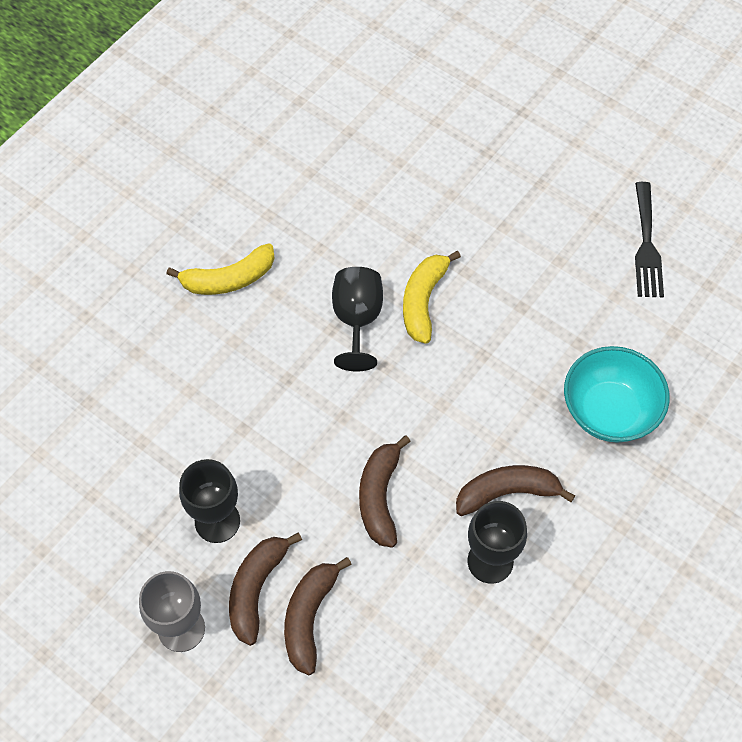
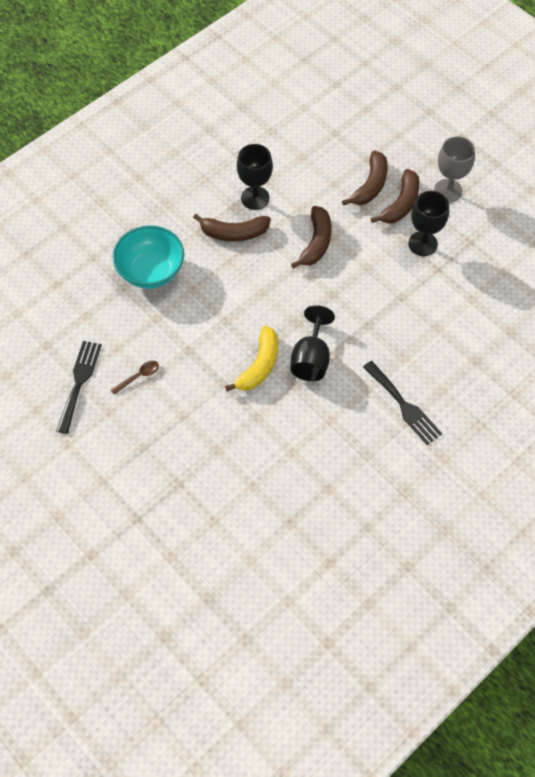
camera: 170 degrees left, 0 degrees up
(229, 279) = (404, 405): yellow banana -> black fork
(574, 263) = (138, 376): none -> brown spoon

